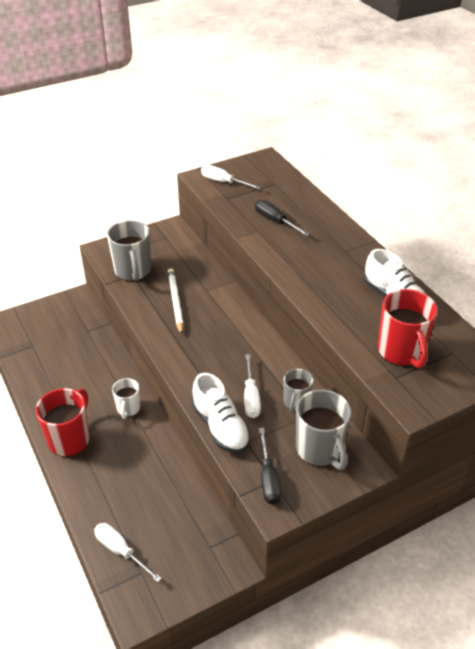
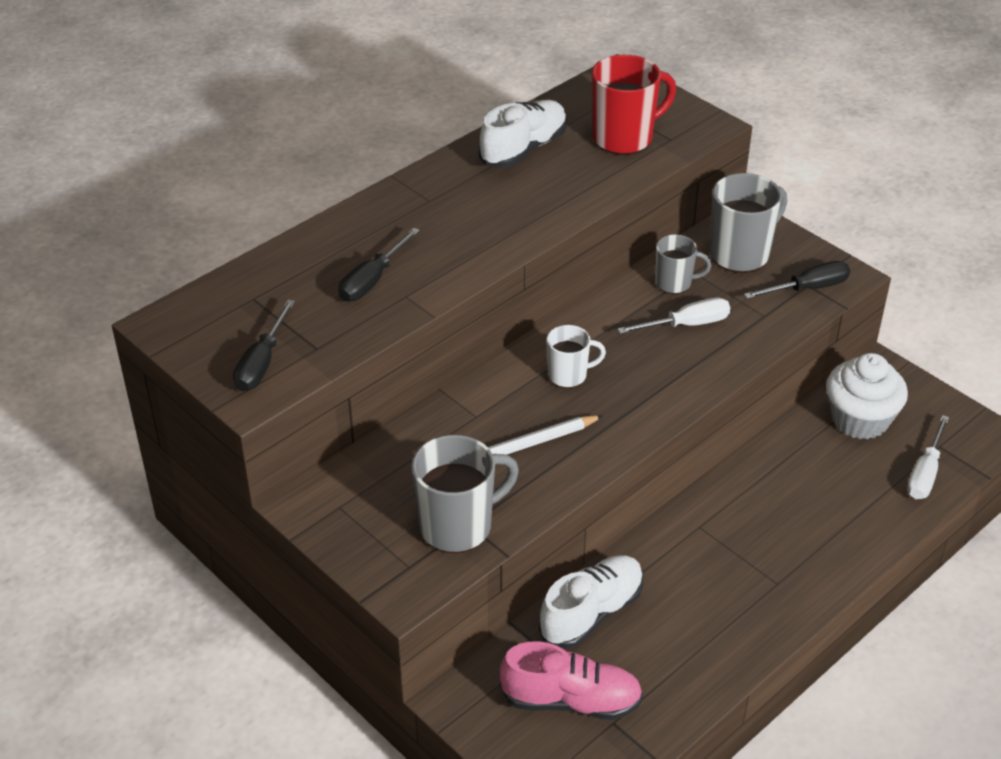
camera: 105 degrees left, 0 degrees up
(53, 334) = (571, 700): none -> pink shoe
(70, 439) = (788, 587): red mug -> none
(128, 409) = (695, 534): white mug -> white mug (569, 375)
(186, 530) = (860, 419): none -> white cupcake
(220, 427) = (753, 343): white shoe -> white shoe (591, 613)
(223, 182) = (262, 363): white screwdriver -> black screwdriver

